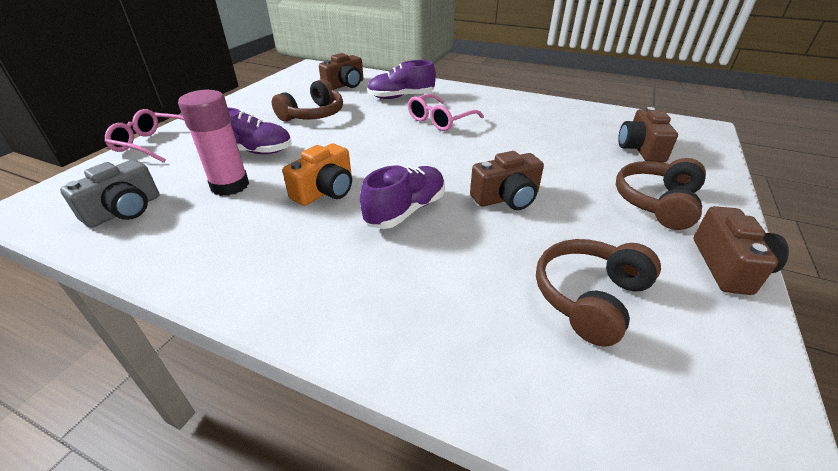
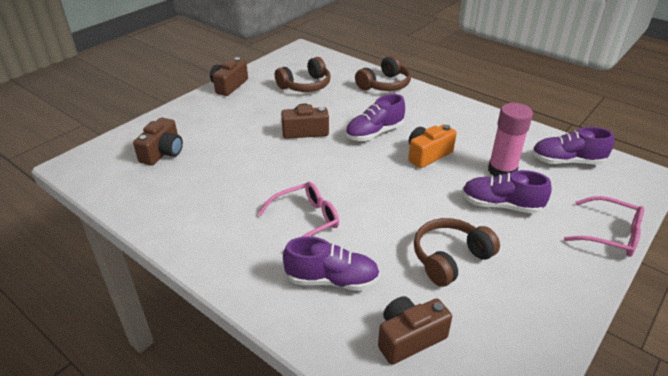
camera: 165 degrees left, 0 degrees up
(124, 210) = (567, 161): grey camera -> purple shoe
(657, 203) = (216, 115): brown headphones -> brown headphones (384, 85)

